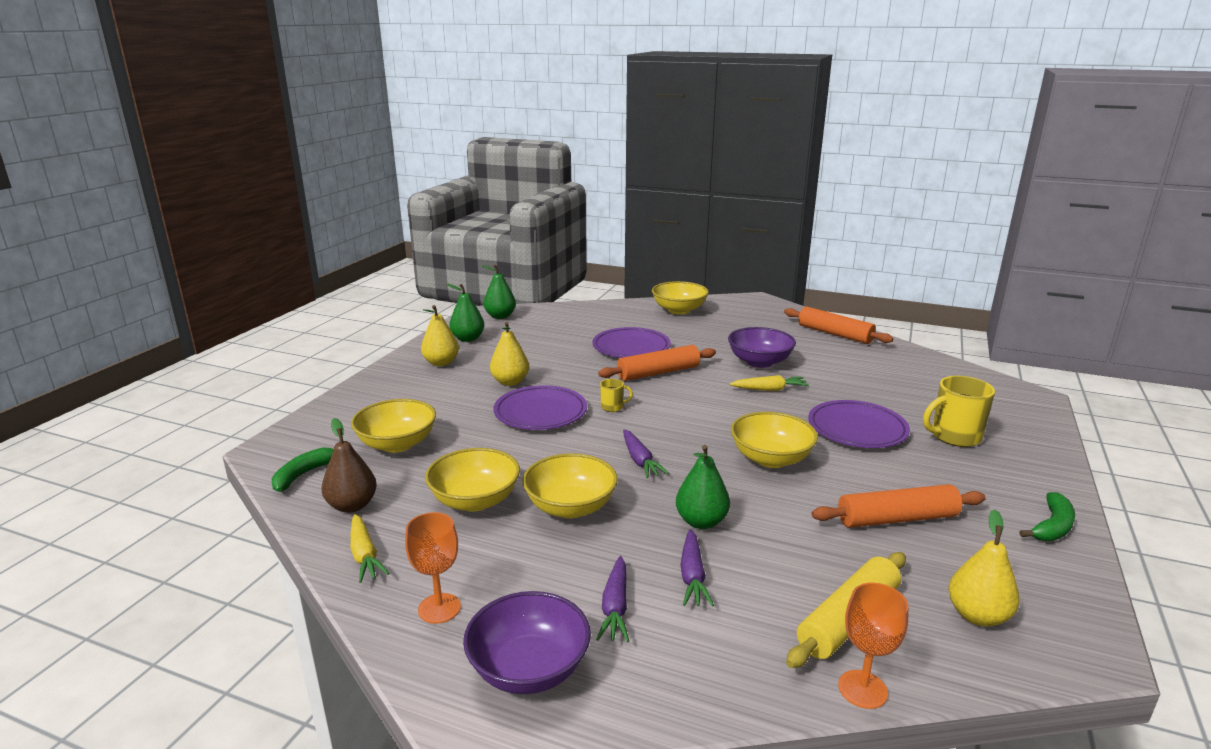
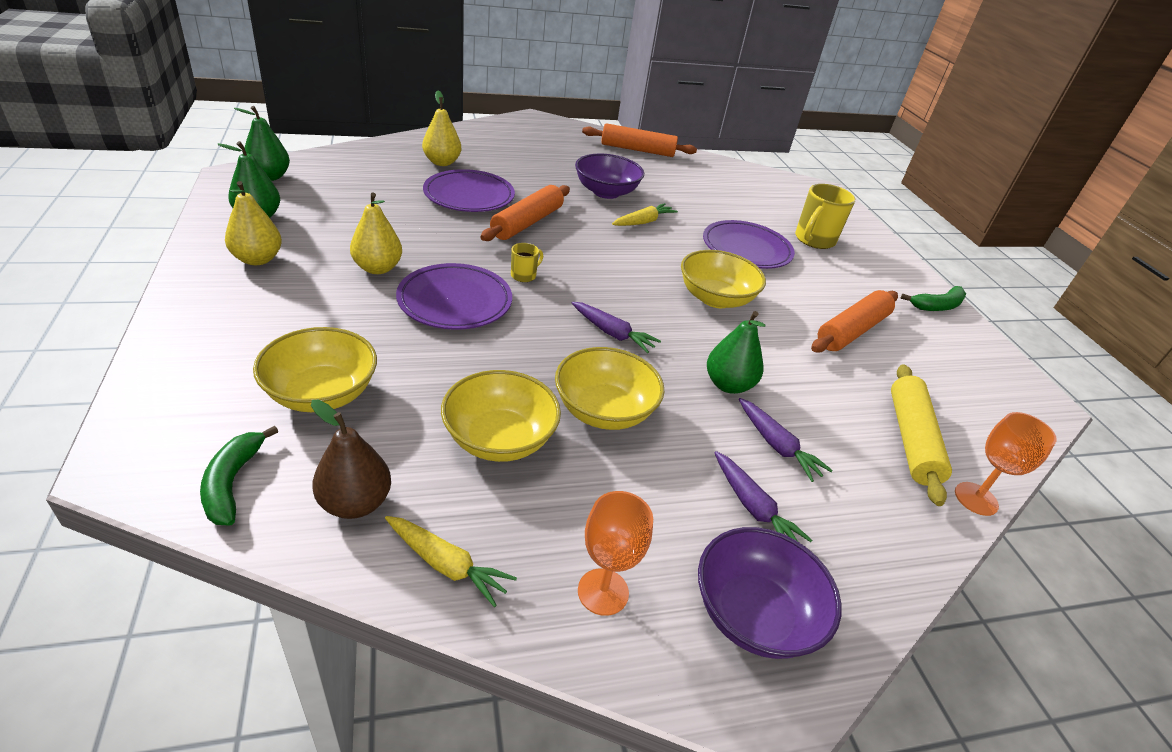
camera: 40 degrees left, 15 degrees up
(679, 310) = (472, 140): yellow bowl -> none
(977, 616) = (971, 401): yellow pear -> yellow pear (442, 162)
(1052, 526) = (937, 306): green banana -> green banana turned 60 degrees clockwise

